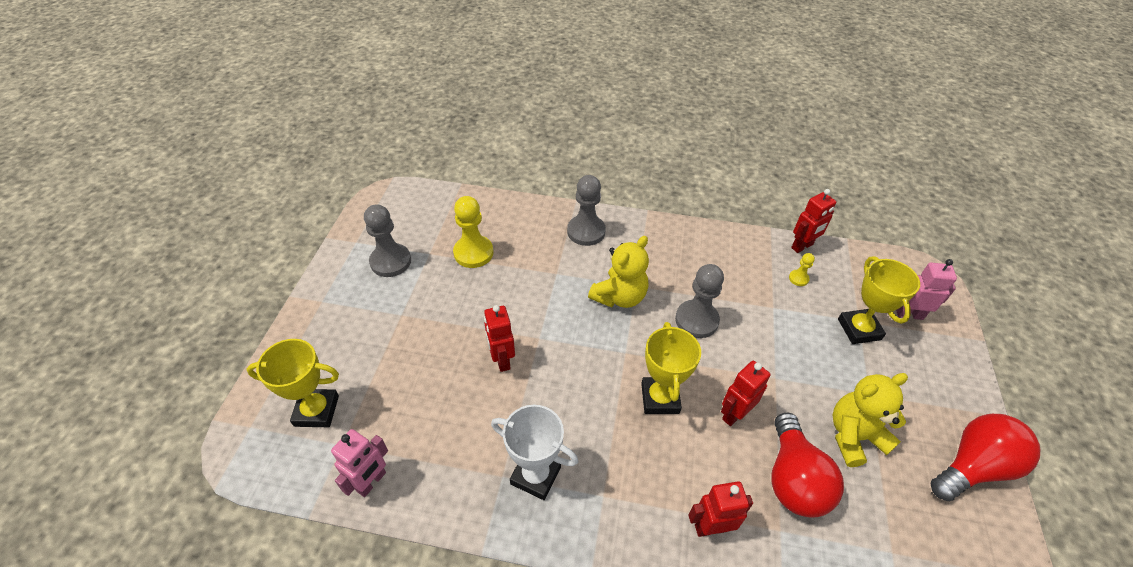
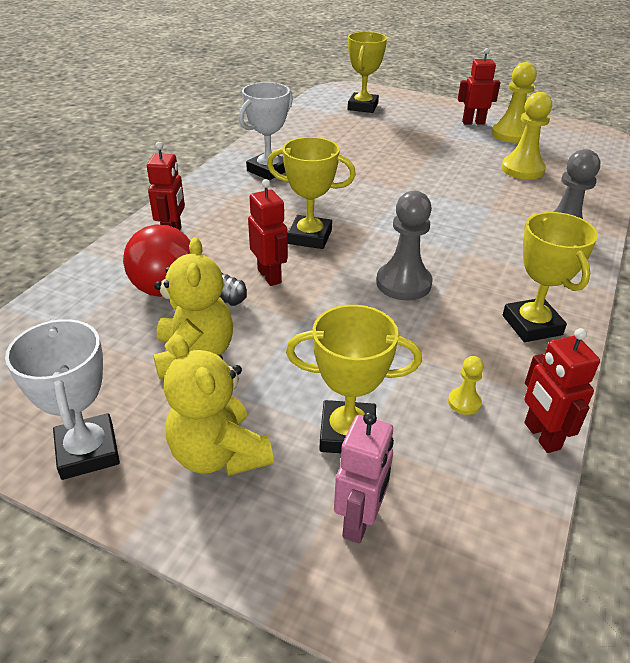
camera: 105 degrees right, 10 degrees down
(371, 482) = (298, 120): pink robot -> none
(390, 261) = (510, 134): grey pawn -> yellow pawn
(502, 360) = (384, 169): red robot -> red robot (473, 122)
(619, 296) = (450, 239): yellow teddy bear -> yellow teddy bear (219, 454)
(707, 249) = (532, 325): none -> yellow trophy
(973, 466) = (88, 451): red light bulb -> white trophy

